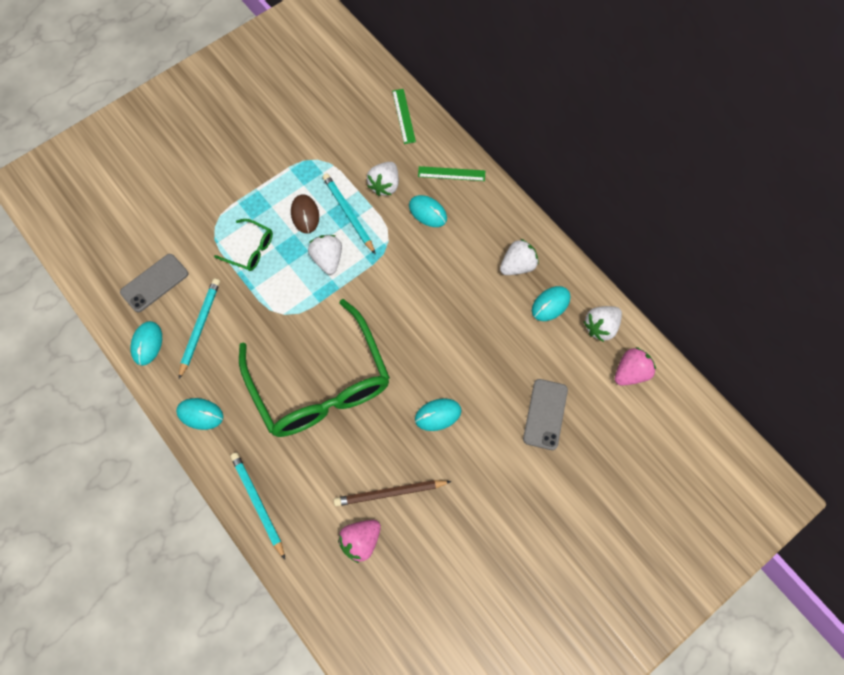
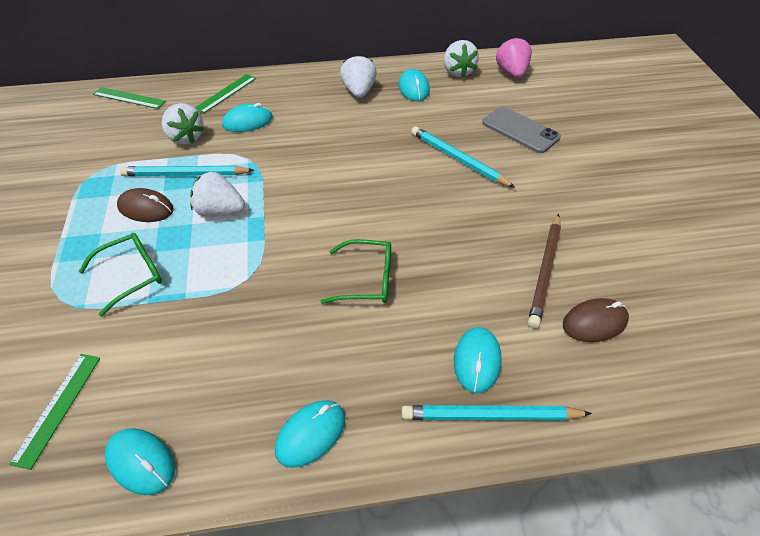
camera: 60 degrees left, 20 degrees down
(154, 283) = (58, 408): grey phone -> green ruler
(200, 327) = (181, 377): turquoise pencil -> turquoise pencil (458, 159)
(320, 383) = (367, 279): green glasses -> green glasses, size x0.42
(361, 541) = (594, 322): pink strawberry -> brown mouse
(438, 415) = (474, 198): turquoise mouse -> turquoise mouse (477, 361)

